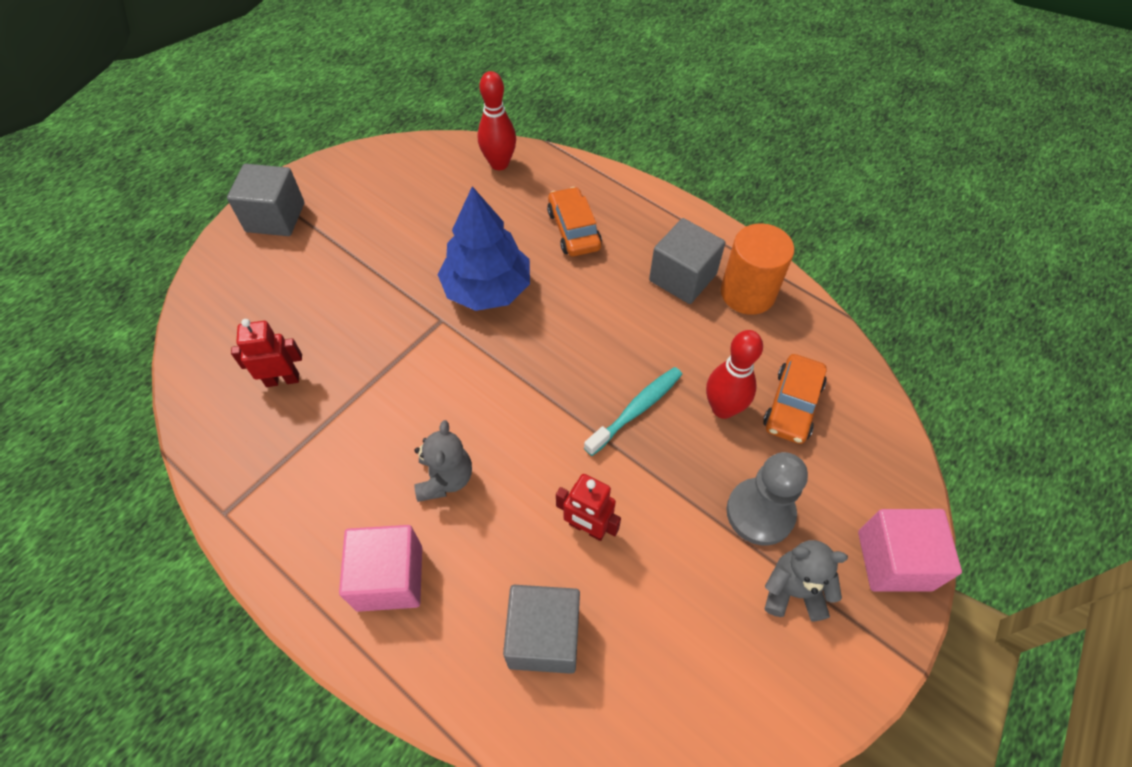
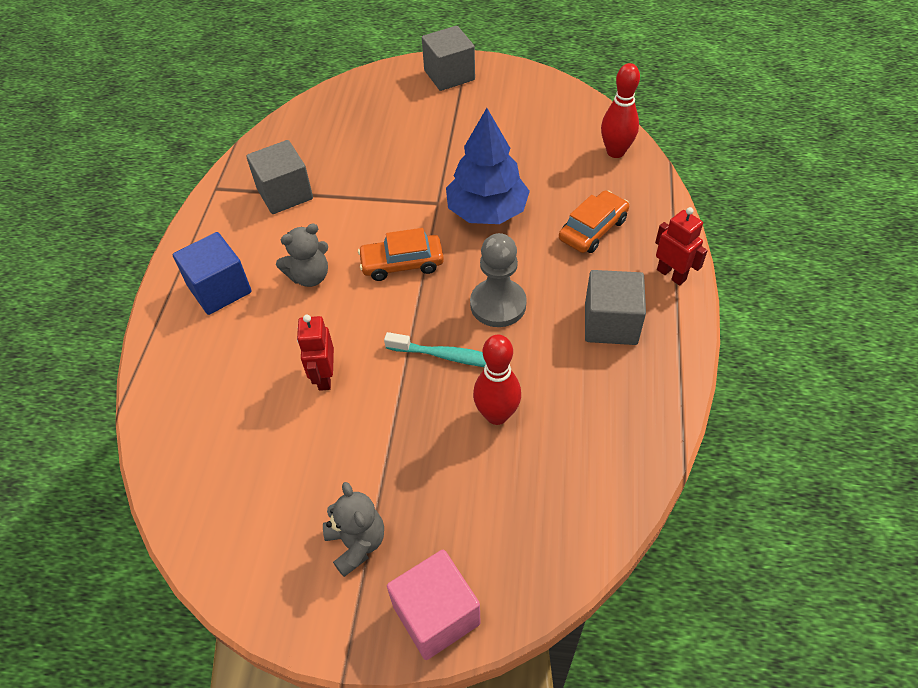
camera: 60 degrees right, 5 degrees down
(282, 379) = (326, 156): red robot -> red robot (671, 274)
(389, 578) = (219, 289): pink cube -> blue cube
(544, 636) = (225, 394): grey cube -> grey cube (285, 194)
(747, 293) = (637, 378): orange cylinder -> none
(760, 512) = (414, 487): grey pawn -> grey pawn (498, 304)
(792, 405) = (541, 465): orange car -> orange car (402, 263)

